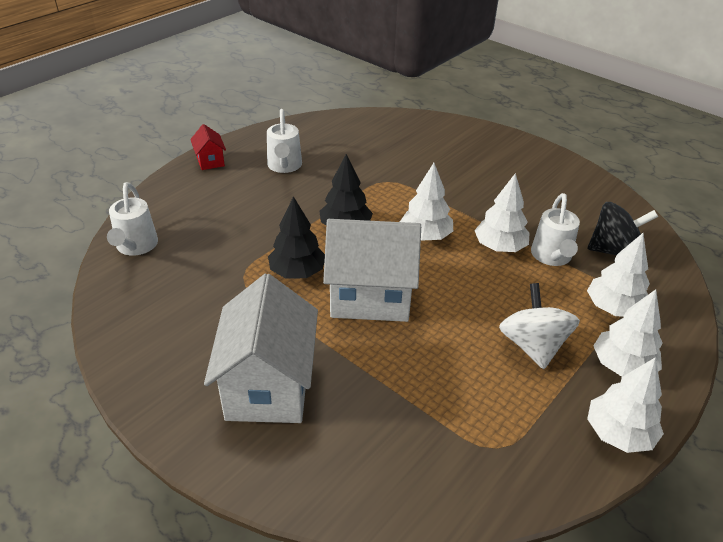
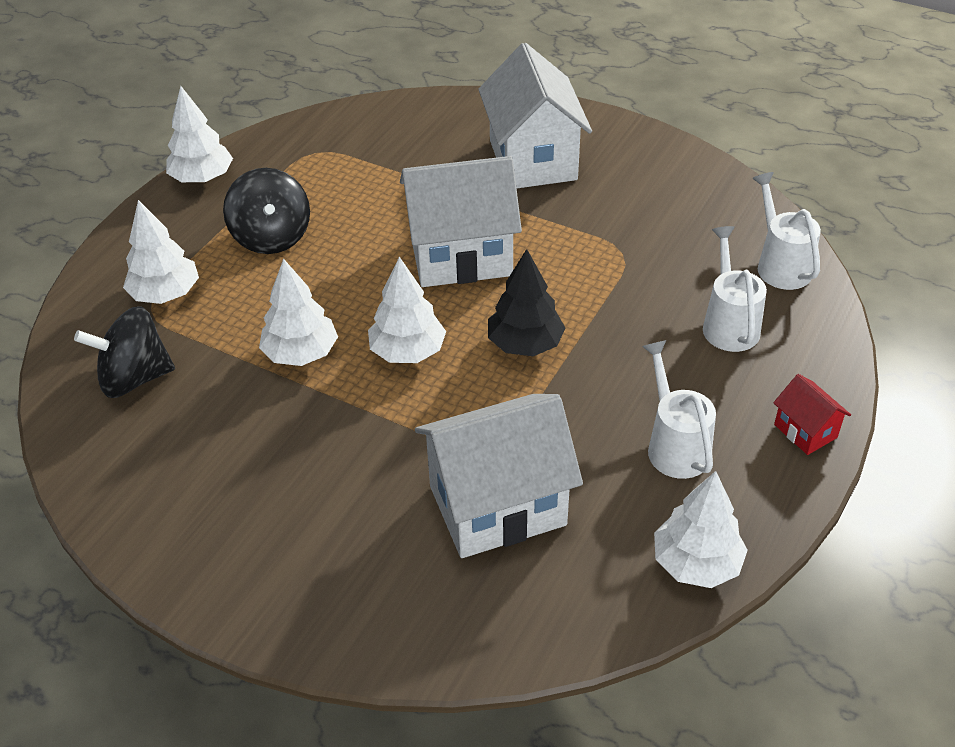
camera: 170 degrees right, 5 degrees up
(297, 272) = (560, 269): black tree -> none
(390, 158) = (497, 505): none -> white house
(532, 345) = (271, 237): white spinning top -> black spinning top
(551, 257) = (229, 351): white watering can -> white watering can (729, 323)
(622, 366) = (178, 234): white tree -> white tree (696, 563)

